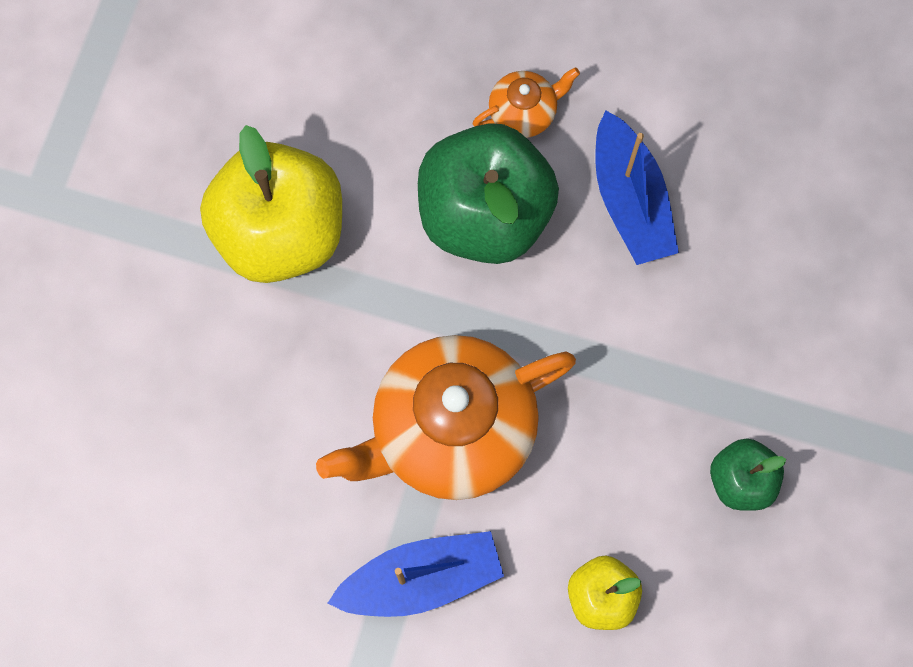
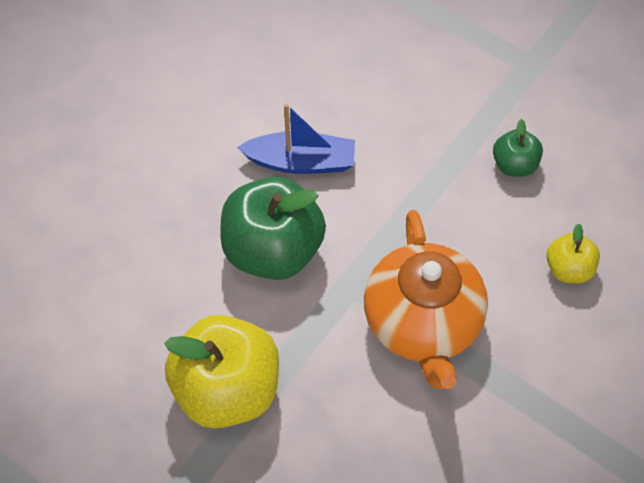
camera: 70 degrees left, 15 degrees down
(421, 579) = (524, 377): blue boat -> none
(524, 112) = (209, 202): orange teapot -> none

